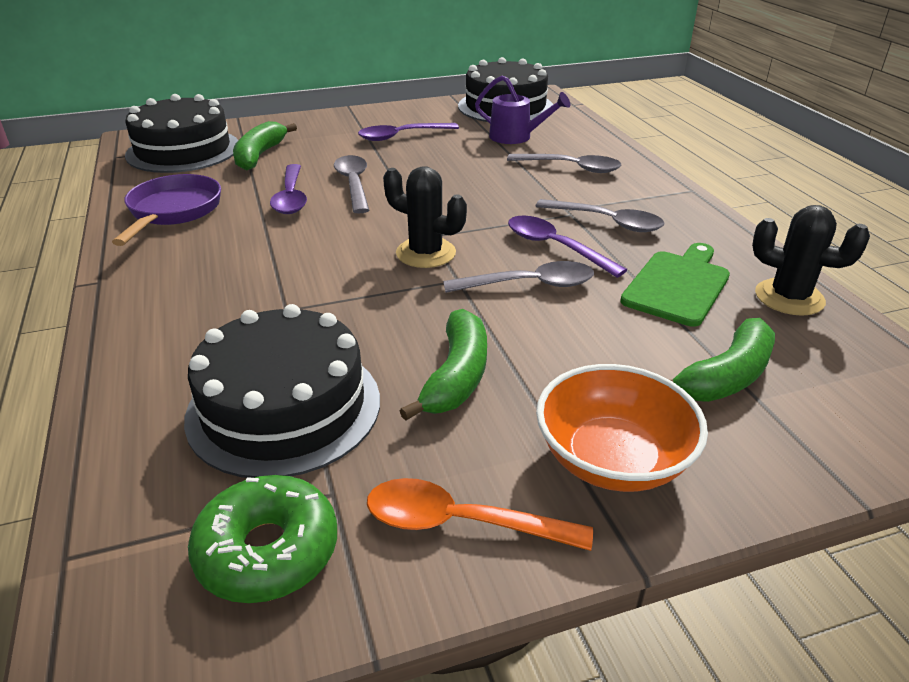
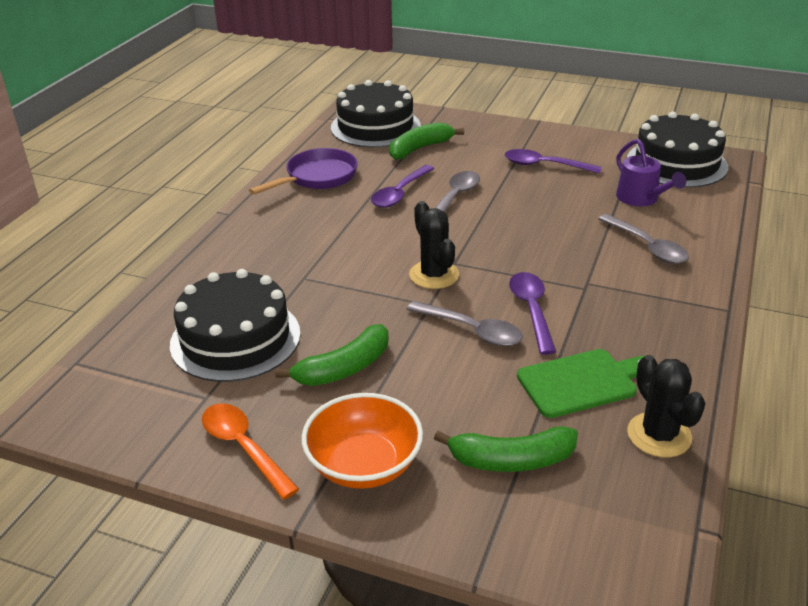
camera: 40 degrees right, 0 degrees up
(268, 551) = (149, 408): green donut -> none
(607, 222) = (604, 307): grey spoon -> none

